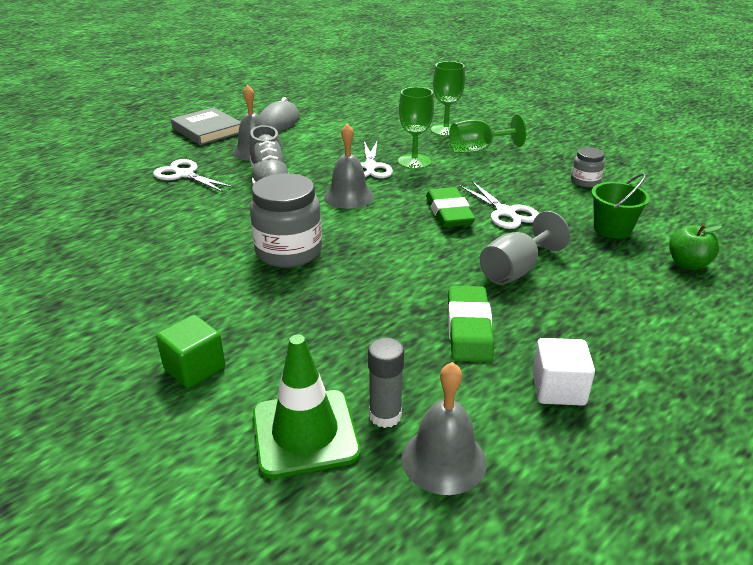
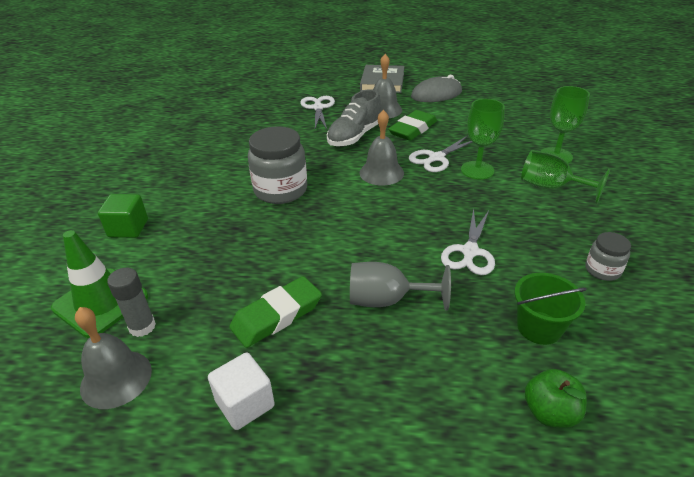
camera: 50 degrees right, 5 degrees up
(449, 213) = (425, 225): green eraser -> green eraser (413, 129)

